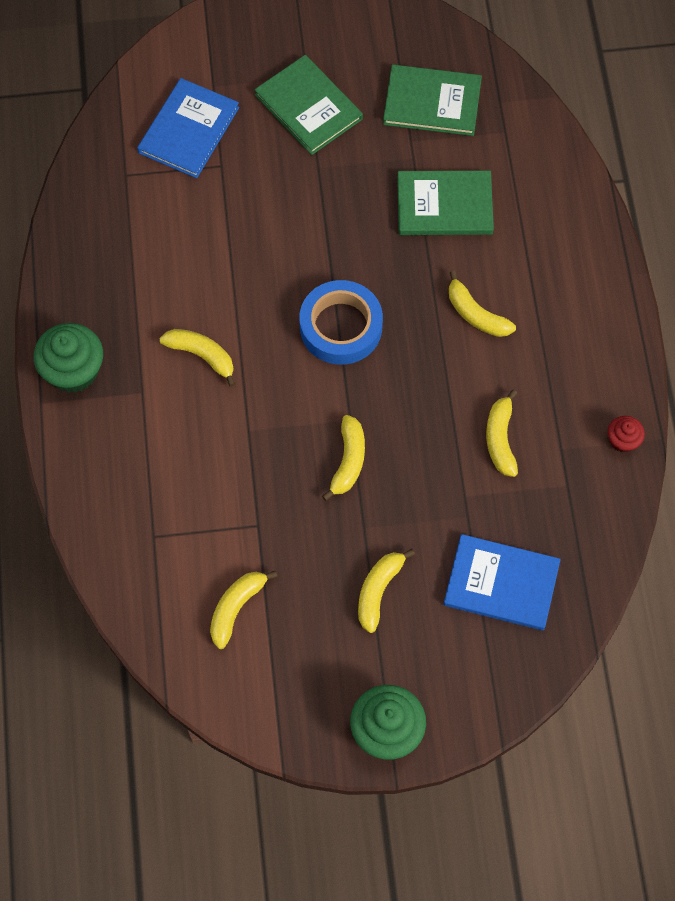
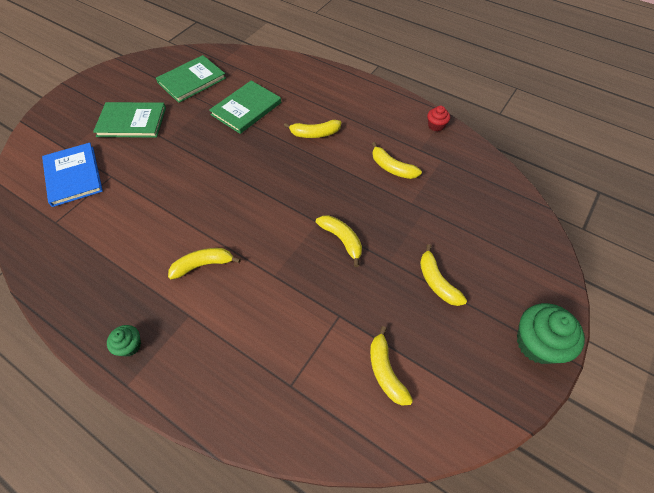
camera: 50 degrees left, 10 degrees down
(73, 370) = (130, 346): green cupcake -> green cupcake, size x0.53
(341, 327) = (261, 189): blue tape -> none
(501, 584) = (478, 221): blue book -> none

